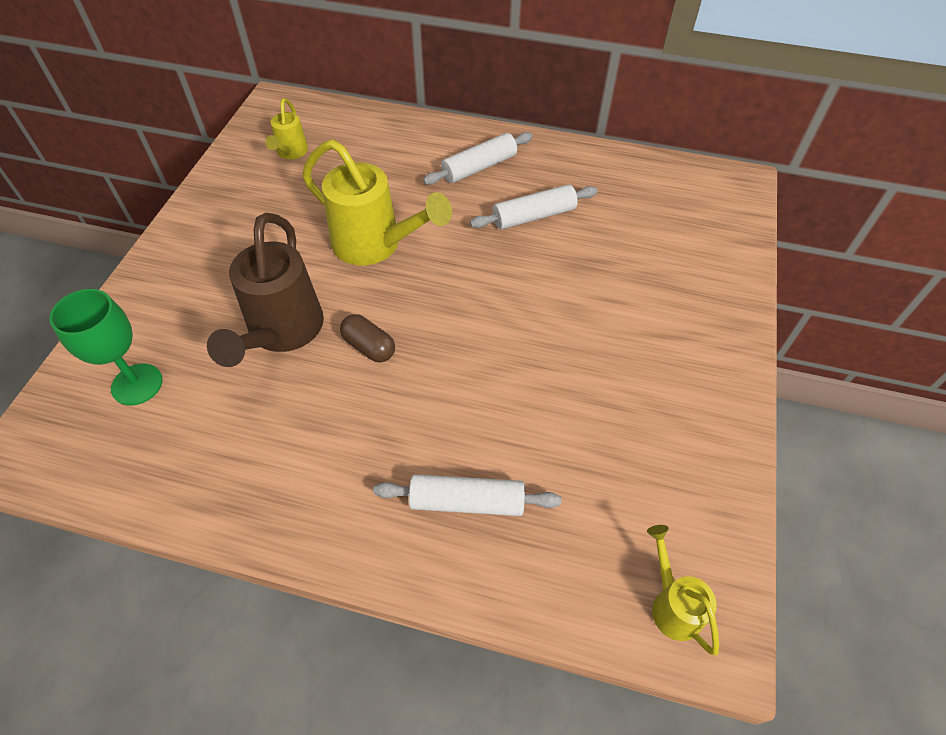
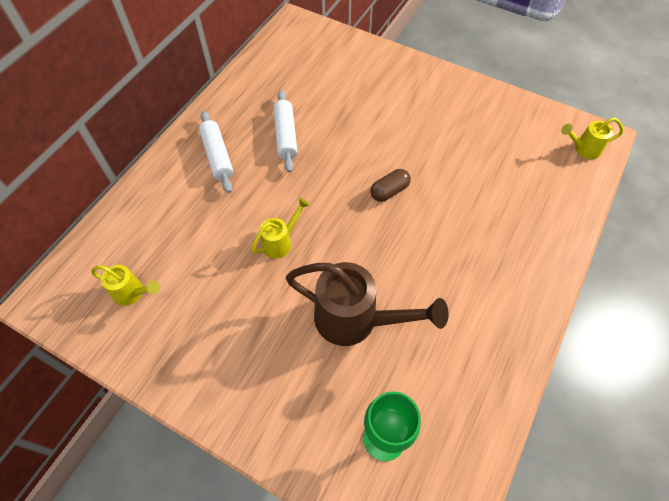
camera: 75 degrees left, 5 degrees up
(369, 347) = (384, 261): brown capsule -> brown capsule (389, 191)
(375, 245) = (280, 242): yellow watering can -> yellow watering can, size x0.51
(467, 502) = (516, 226): white rolling pin -> none

